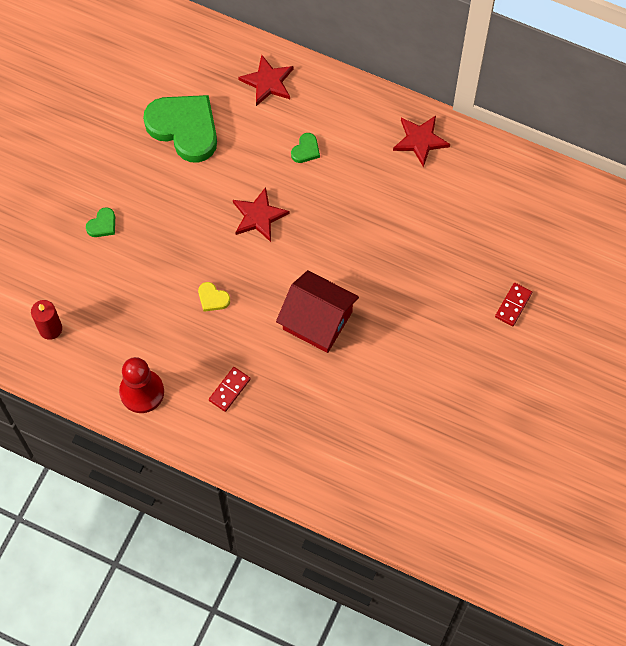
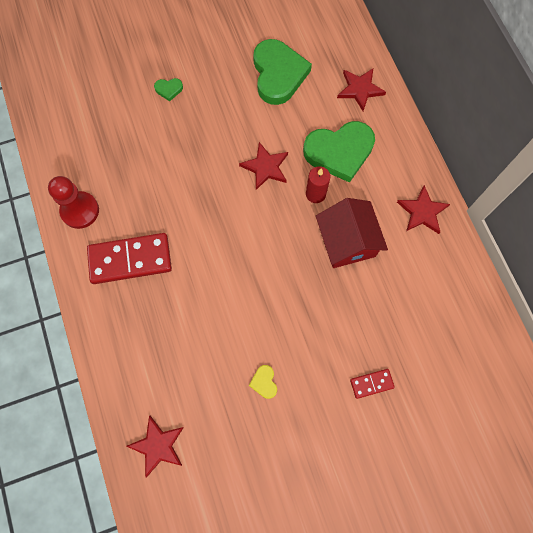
camera: 45 degrees right, 5 degrees up
(50, 329) = (73, 124): red candle -> red candle (315, 194)
(213, 298) = (183, 192): yellow heart -> yellow heart (264, 382)
(229, 390) = (130, 260): red domino -> red domino, size x2.11
(306, 150) = (339, 152): green heart -> green heart, size x2.44
(317, 320) = (230, 268): red house -> red house (347, 241)
(405, 499) = (158, 446): none -> red star

